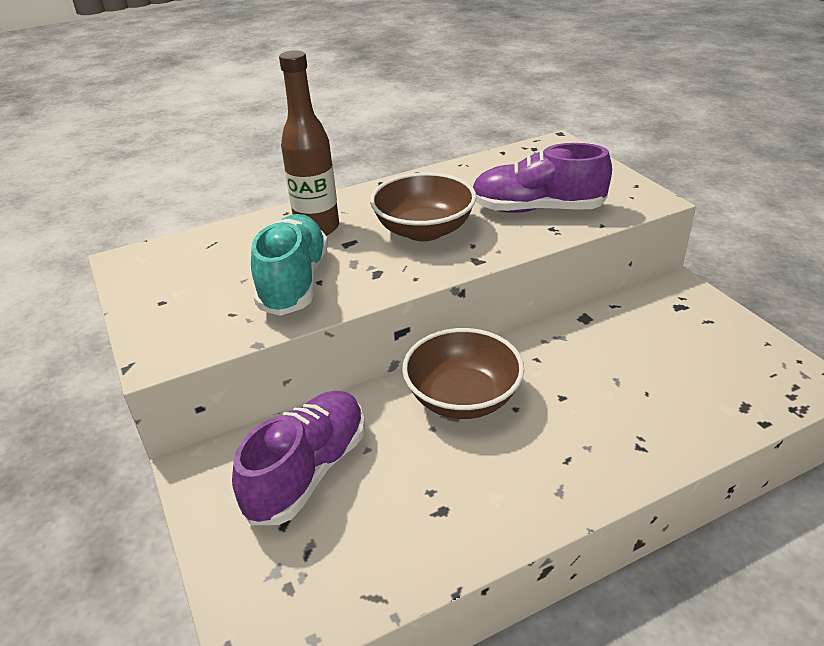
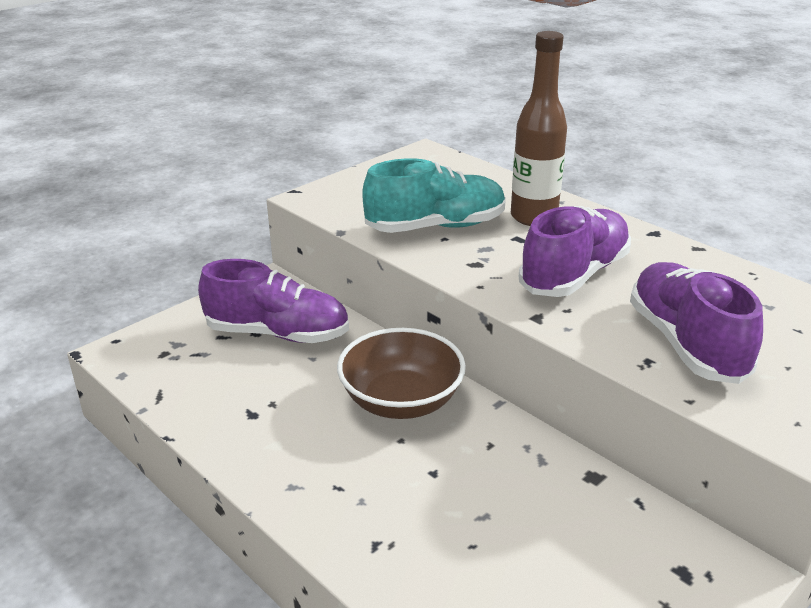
camera: 70 degrees right, 5 degrees down
(424, 230) = (574, 275): brown bowl -> purple shoe

